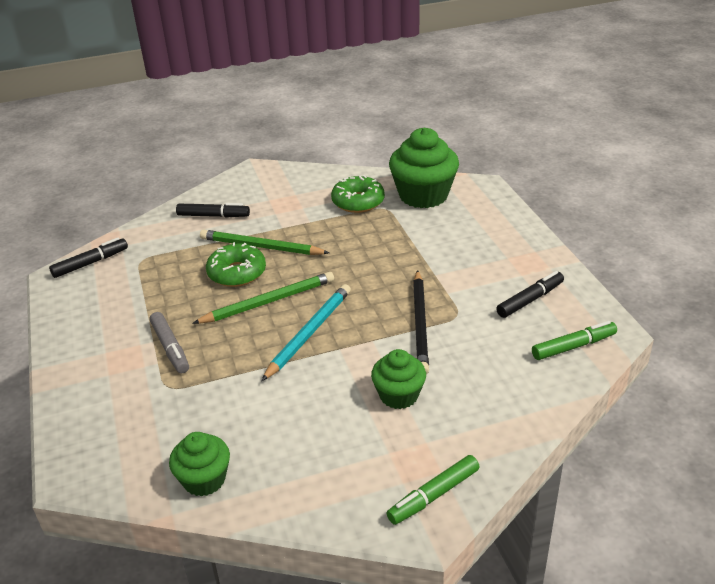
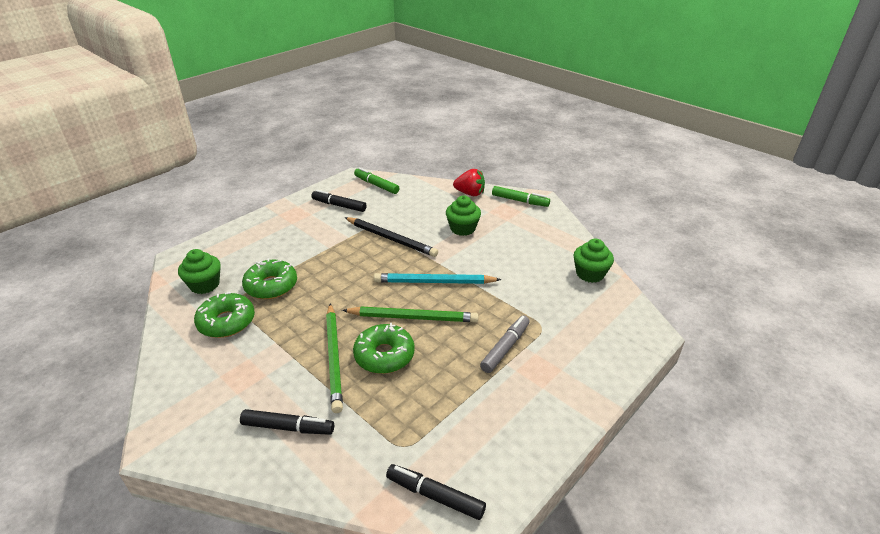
camera: 120 degrees left, 0 degrees up
(213, 216) = (288, 427): black marker -> black marker turned 120 degrees clockwise
(268, 302) = (412, 317): green pencil -> green pencil turned 150 degrees clockwise
(392, 229) = (271, 286): none -> green donut
(420, 324) = (390, 239): black pencil -> black pencil turned 60 degrees clockwise
(423, 195) = (205, 285): green cupcake -> green cupcake, size x0.58
(493, 441) = (470, 193): none -> red strawberry

